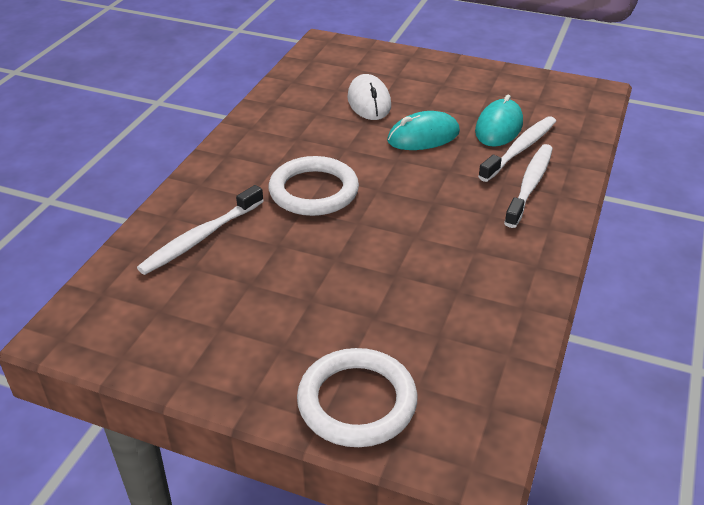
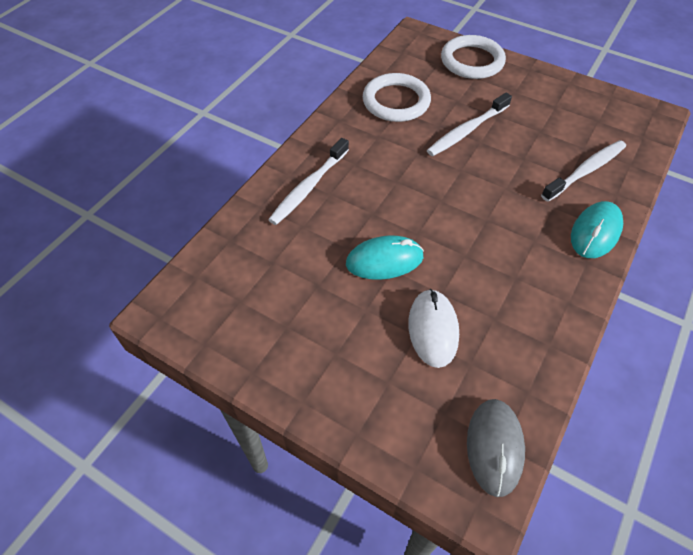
camera: 170 degrees left, 15 degrees up
(313, 191) = (497, 205): white ring -> white ring (396, 101)
(318, 58) = (494, 447): none -> grey mouse
(499, 127) = (302, 263): turquoise mouse -> turquoise mouse (595, 232)
(520, 149) = (296, 230): white toothbrush -> white toothbrush (467, 131)

